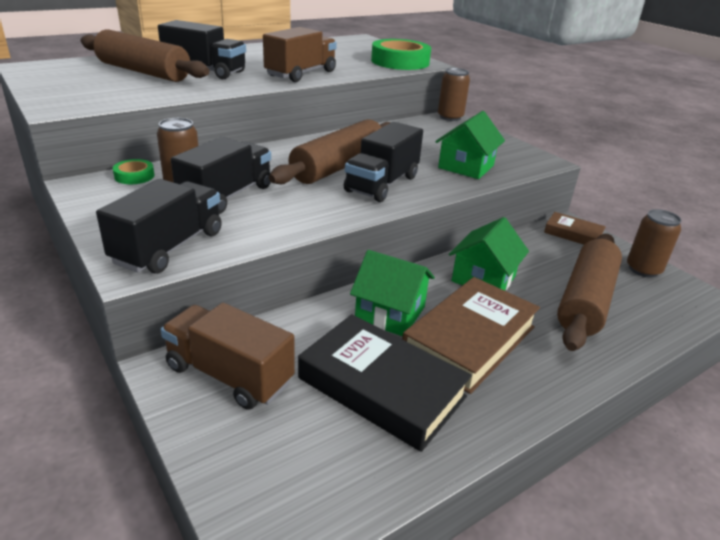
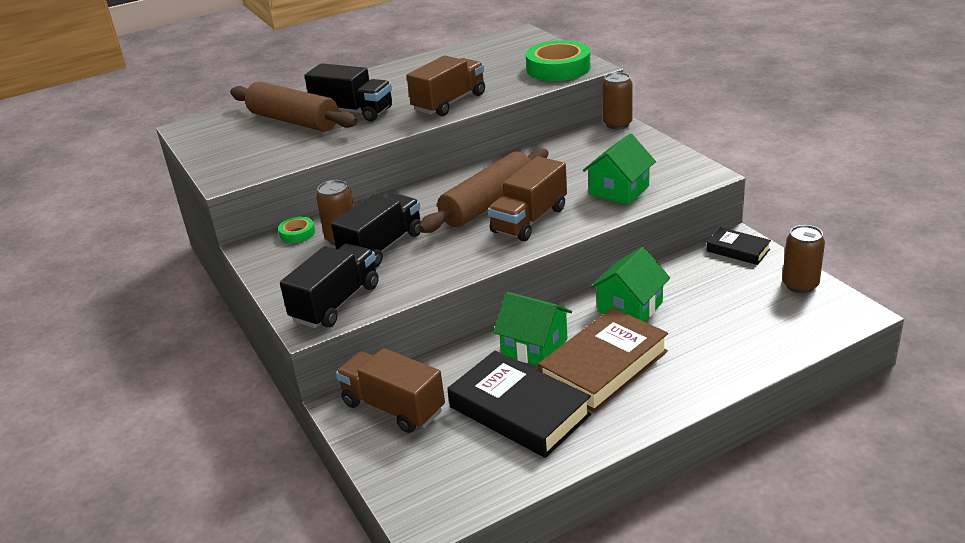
camera: 10 degrees right, 0 degrees up
(382, 184) = (529, 220): black truck -> brown truck
(573, 234) = (738, 250): brown book -> black book
(585, 301) = (726, 322): brown rolling pin -> none

